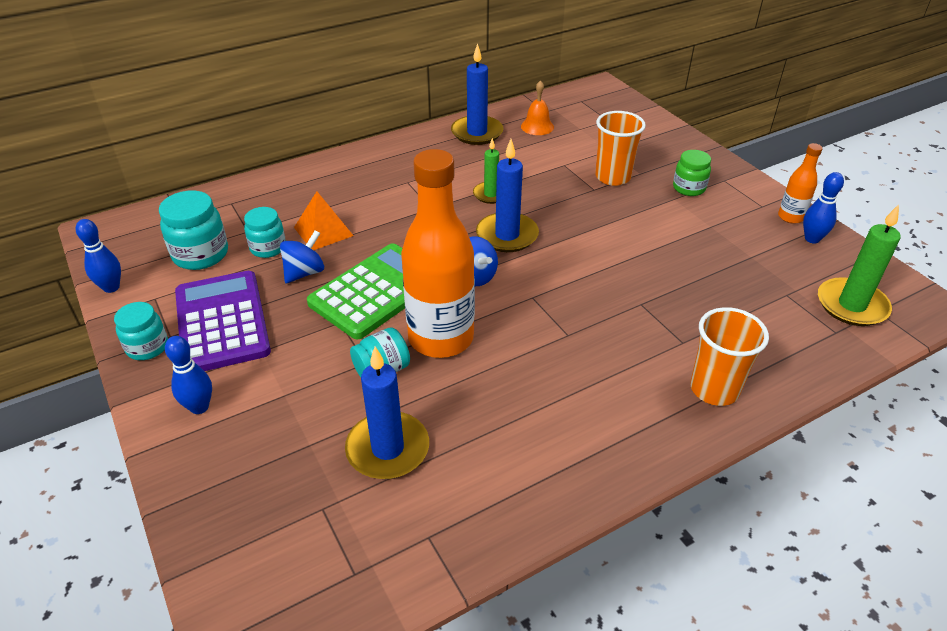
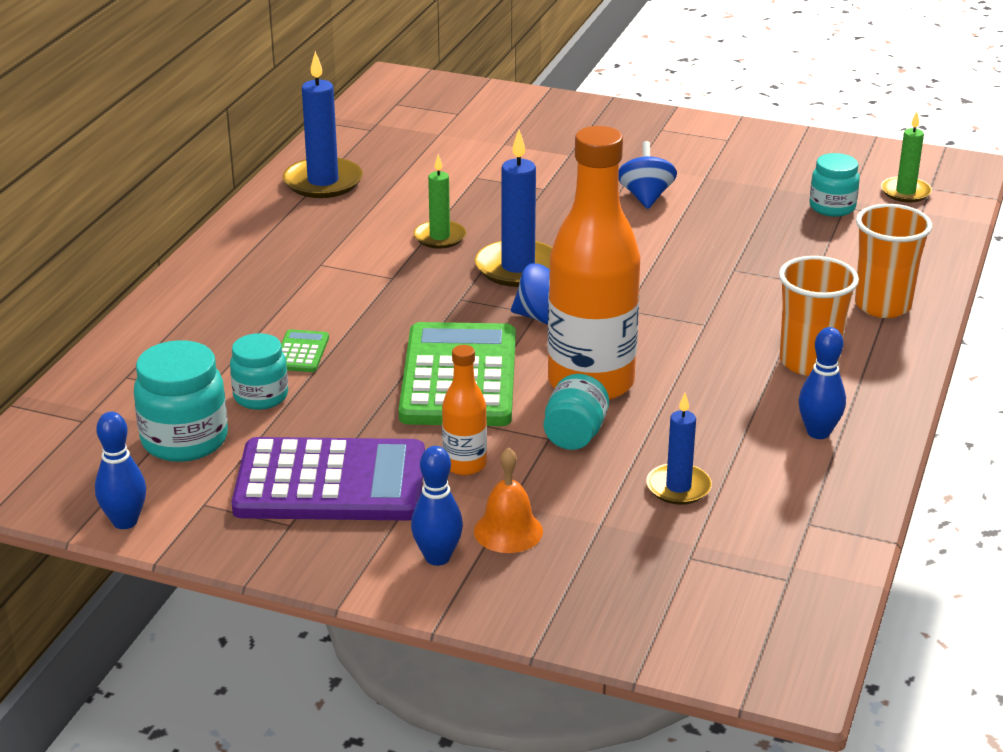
camera: 40 degrees left, 10 degrees down
(147, 347) = (282, 545): turquoise jar -> turquoise jar (832, 207)
(222, 322) = (330, 483): purple calculator -> purple calculator turned 150 degrees clockwise
(304, 272) = (348, 398): blue spinning top -> blue spinning top (646, 197)
(323, 231) = (301, 352): orange pyramid -> green calculator
(388, 449) = (678, 487): blue candle -> blue candle, size x0.62
(537, 126) = (386, 149): orange bell -> orange bell (508, 531)
(612, 177) = (546, 169): orange cup -> orange cup (809, 362)
(689, 188) = (637, 150): green jar -> none
(790, 217) = (765, 139): orange bottle -> orange bottle (465, 465)
(812, 239) = (807, 151): blue bowling pin -> blue bowling pin (818, 432)
(851, 305) = (905, 192): green candle -> green candle, size x0.62

